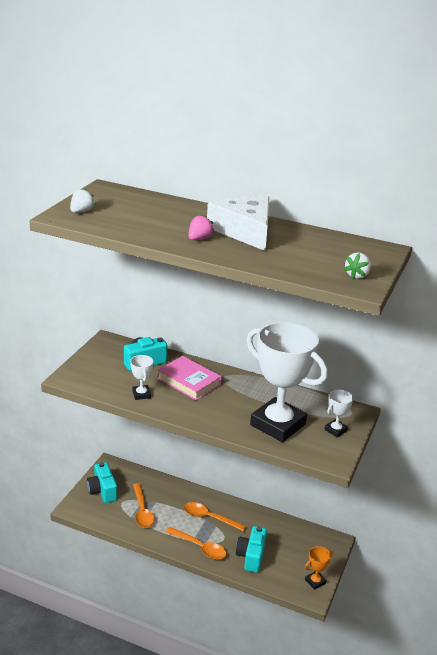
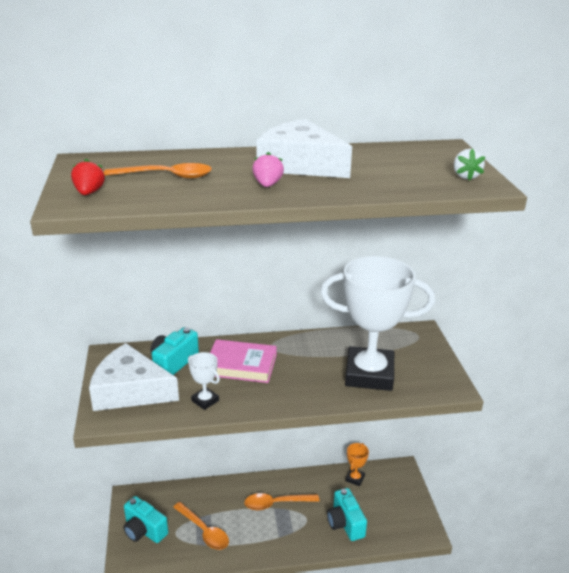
camera: 30 degrees left, 0 degrees up
(81, 211) = (89, 193): white strawberry -> red strawberry
(99, 368) = (130, 390): none -> white cheese
(199, 547) = (291, 540): orange spoon -> orange spoon (166, 176)
(315, 581) = (418, 518): orange trophy -> orange trophy (355, 478)
(335, 430) = (423, 357): white trophy -> none

